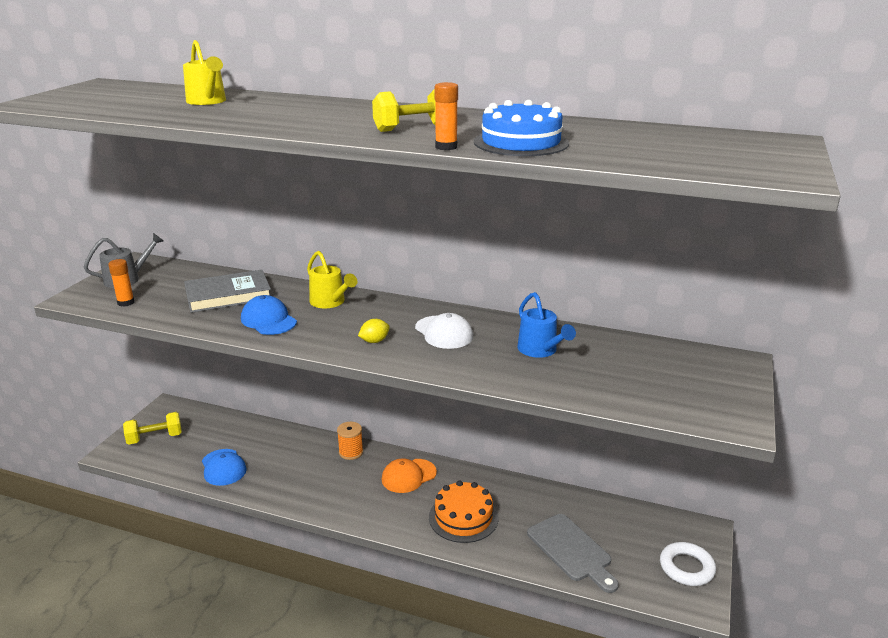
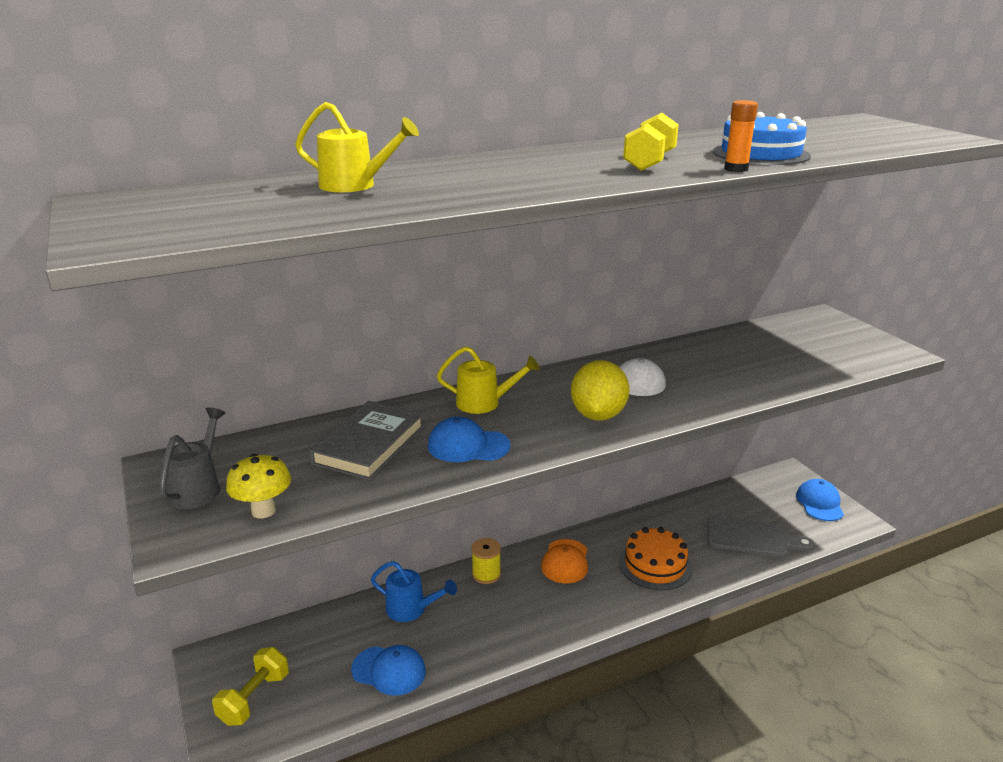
camera: 45 degrees left, 0 degrees up
(126, 302) = (263, 511): orange glue stick -> yellow mushroom
(351, 452) = (486, 574): orange spool -> yellow spool
(374, 341) = (598, 415): yellow lemon -> yellow lemon, size x2.08
(540, 350) = (717, 363): blue watering can -> blue watering can (412, 609)
(686, 567) = (819, 503): white ring -> blue cap

